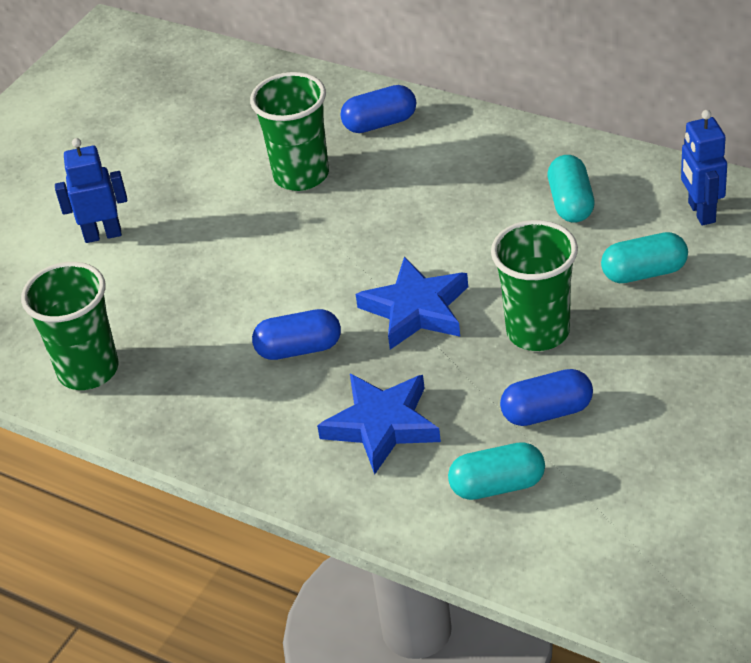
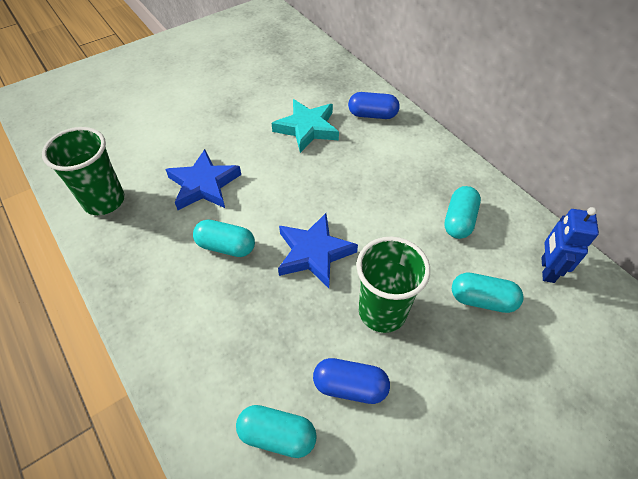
camera: 20 degrees right, 10 degrees up
(103, 235) = (178, 118): blue robot -> none
(299, 349) = (226, 246): blue capsule -> turquoise capsule
(301, 175) = (307, 128): green cup -> turquoise star
(382, 425) = (235, 334): blue star -> blue star (204, 185)

